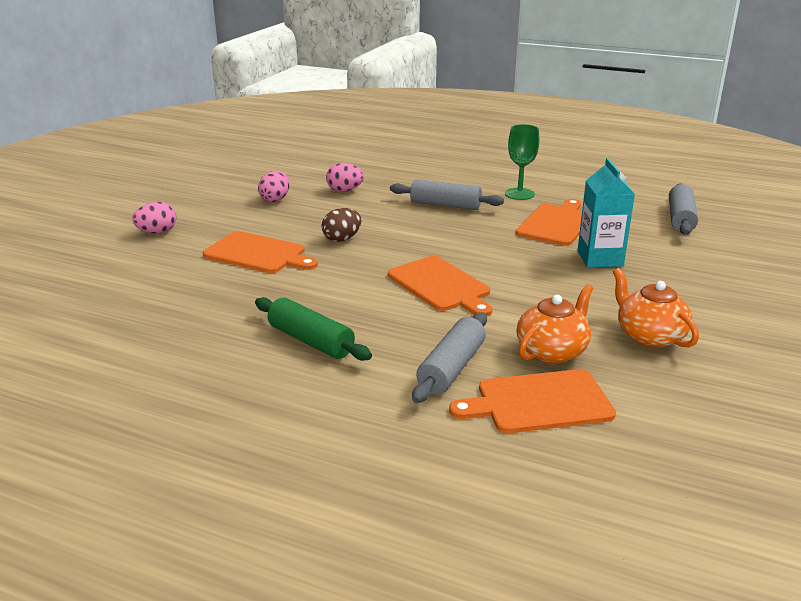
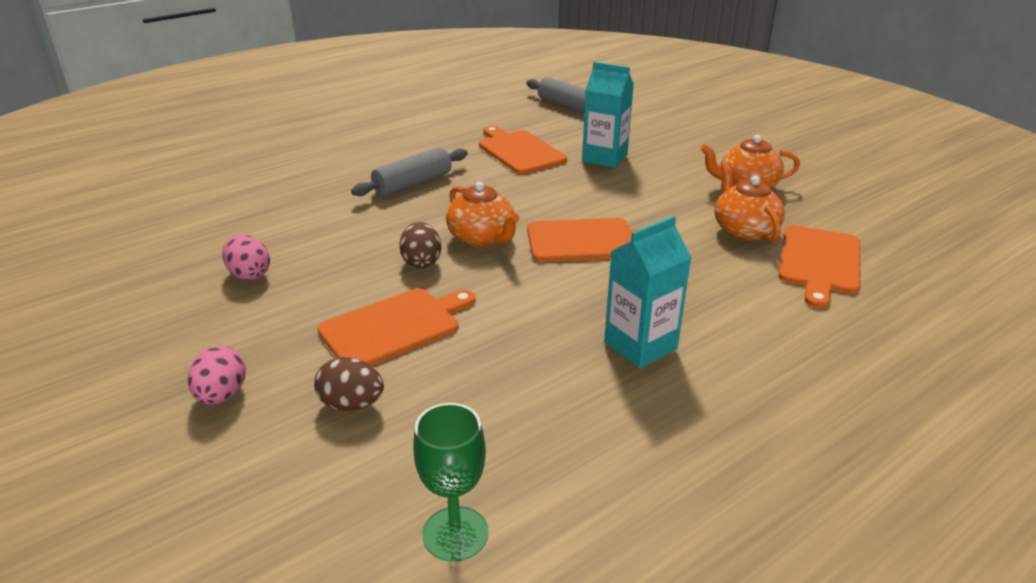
camera: 60 degrees left, 5 degrees up
(172, 266) = (352, 404): none -> brown egg
(311, 341) = (640, 346): green rolling pin -> turquoise carton
(345, 190) = (292, 224): pink egg -> none
(397, 248) = (482, 238): none -> orange teapot
(451, 368) = (743, 283): grey rolling pin -> none
(519, 194) = (437, 144): green goblet -> green goblet (455, 533)

